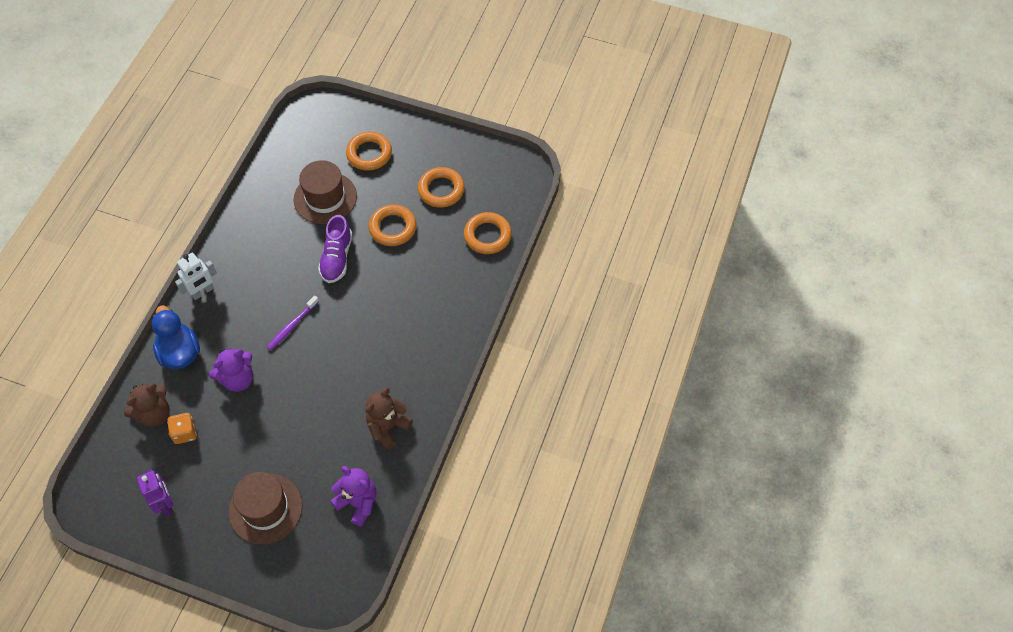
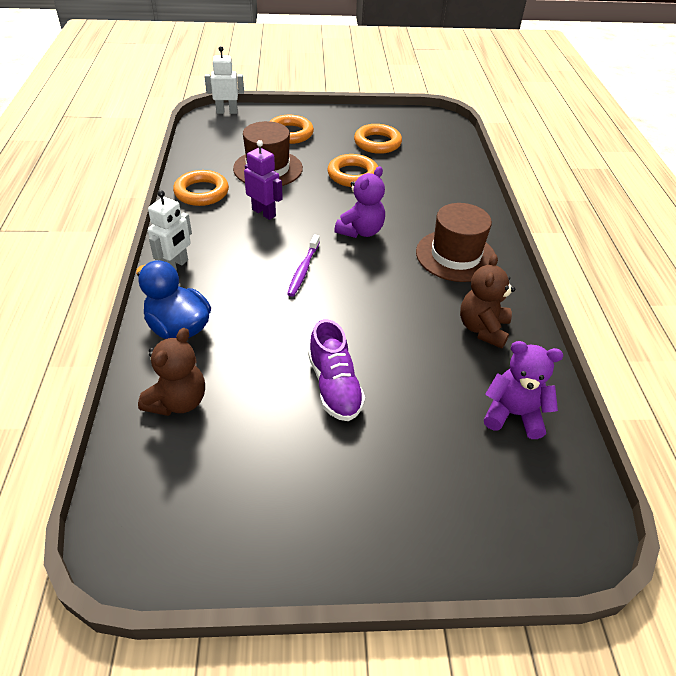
camera: 25 degrees left, 15 degrees down
(166, 504) = (255, 506): purple robot -> purple robot (264, 213)
(185, 433) = (234, 409): orange dice -> none
(238, 379) = (270, 333): purple teddy bear -> purple teddy bear (361, 231)
(265, 508) = (402, 461): brown hat -> brown hat (455, 256)
(329, 105) = (227, 112): none -> white robot
(337, 258) = (313, 207): purple shoe -> purple shoe (334, 386)
(487, 235) = (447, 162): orange ring -> orange ring (201, 192)

